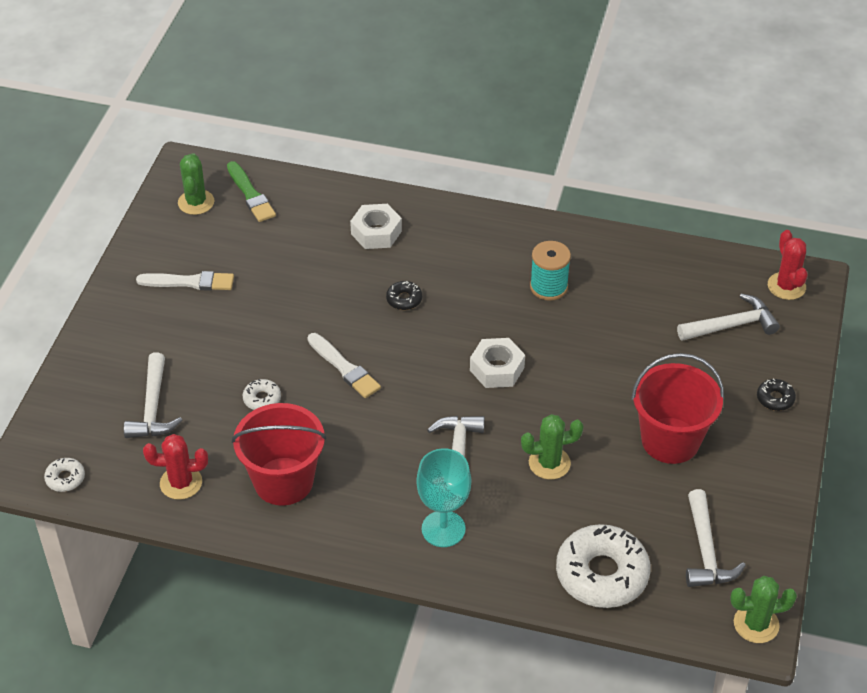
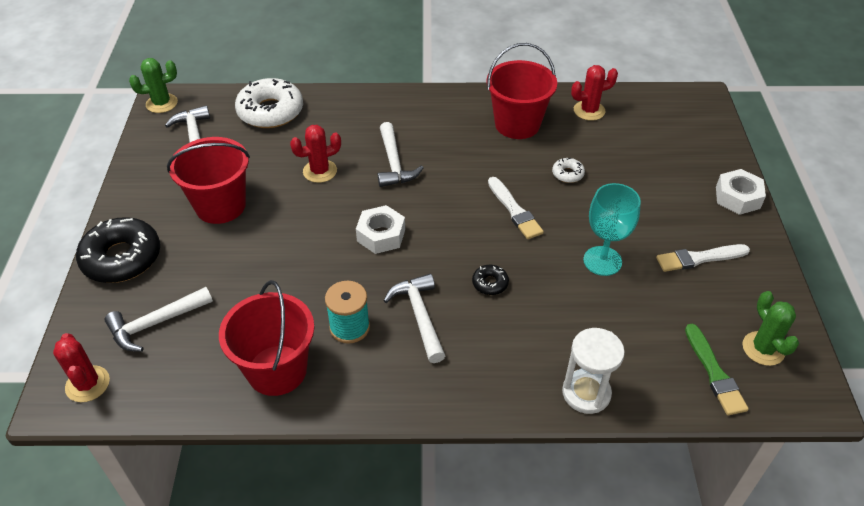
camera: 165 degrees right, 0 degrees up
(65, 478) = (670, 99): white donut -> none
(153, 407) = (647, 152): white hammer -> white hammer (419, 316)
(250, 194) = (714, 372): green brush -> green brush turned 150 degrees counterclockwise
(344, 368) = (514, 210): white brush -> white brush turned 150 degrees counterclockwise
(364, 201) = (586, 393): none -> white hourglass
(376, 232) = (552, 354): white nut -> white nut (737, 197)
(443, 529) = (389, 117): turquoise goblet -> turquoise goblet (602, 261)
(549, 463) = (320, 171): green cactus -> red cactus
(619, 265) = (277, 370): none -> red bucket
(775, 398) = (122, 258): black donut -> black donut, size x2.24

